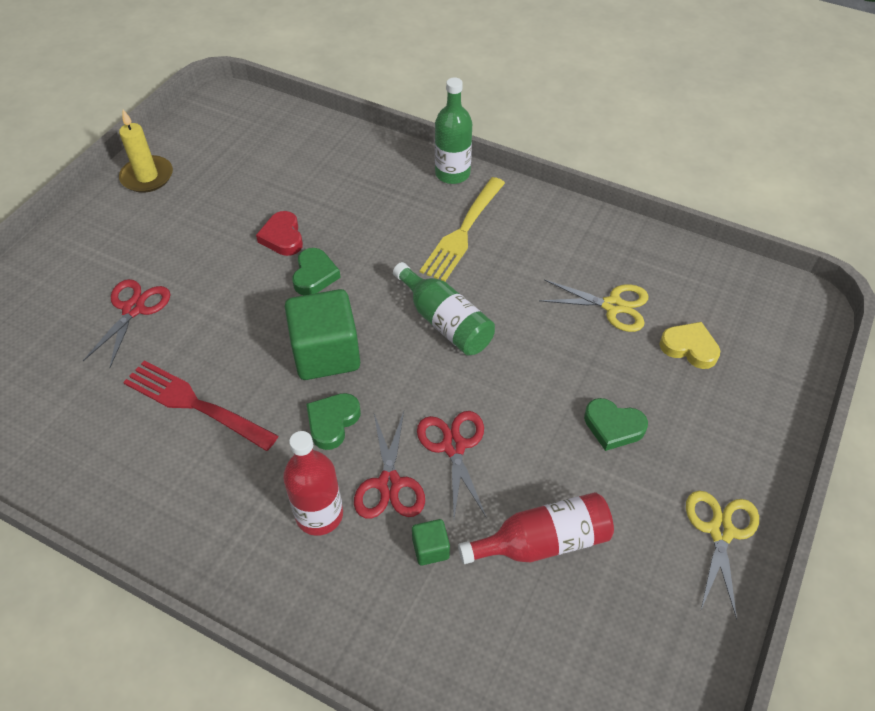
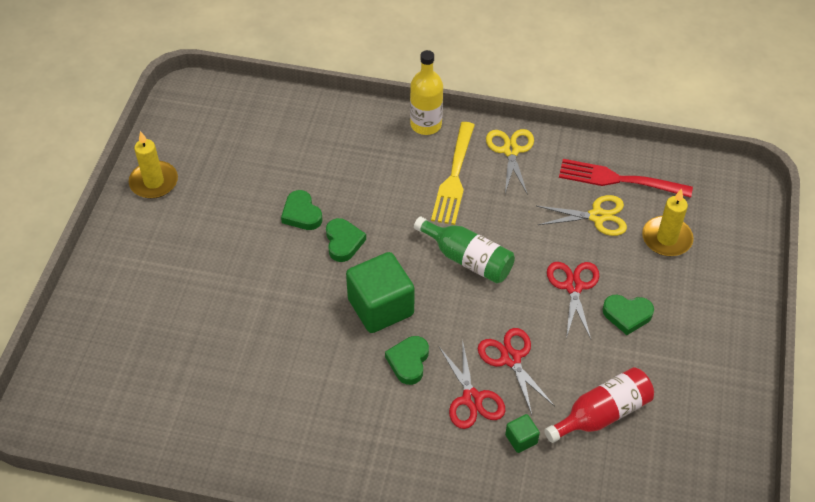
camera: 15 degrees left, 0 degrees up
(133, 309) = (200, 305): red scissors -> red scissors (573, 286)
(195, 404) = (290, 373): red fork -> red fork (619, 179)
(282, 237) = (301, 214): red heart -> green heart
(319, 514) = (427, 435): red bottle -> none
(452, 173) = (426, 124): green bottle -> yellow bottle
(689, 348) = (666, 238): yellow heart -> yellow candle
(720, 531) = (727, 375): yellow scissors -> yellow scissors (511, 150)

